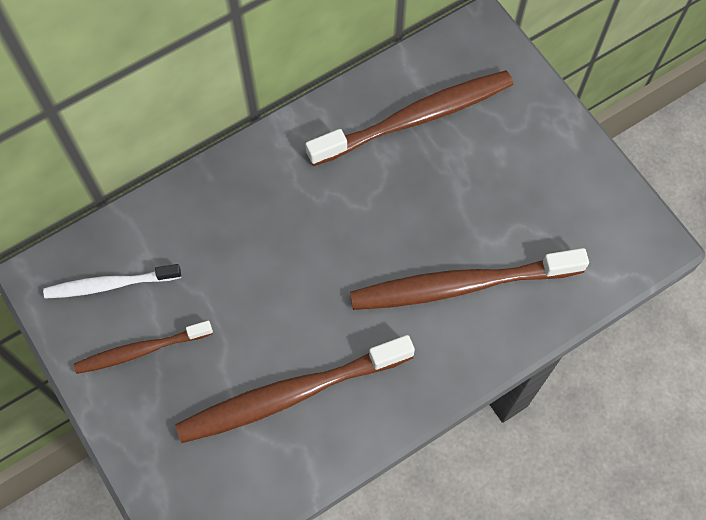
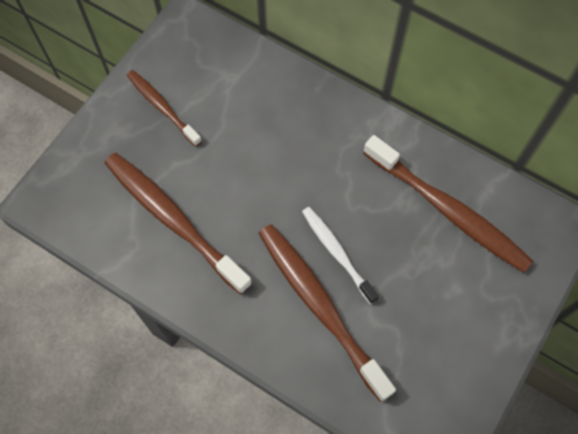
camera: 65 degrees right, 0 degrees up
(110, 284) = (201, 65): white toothbrush -> white toothbrush (337, 253)

